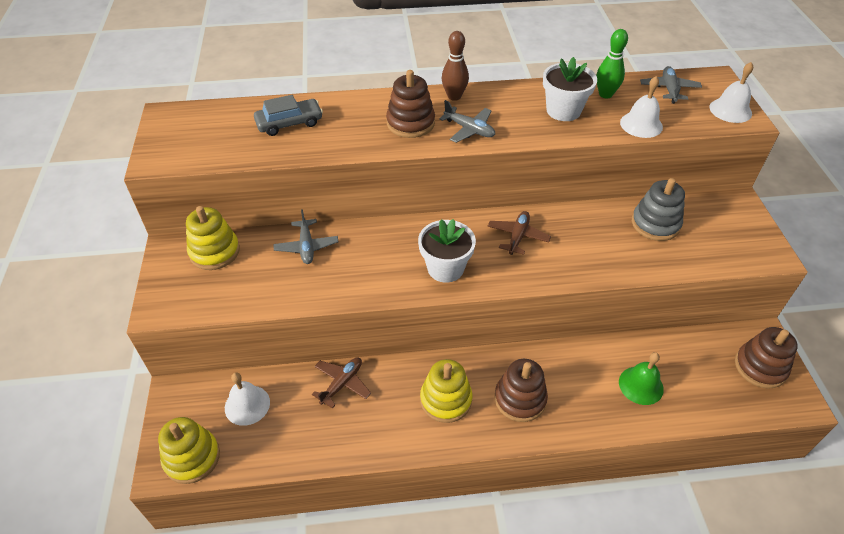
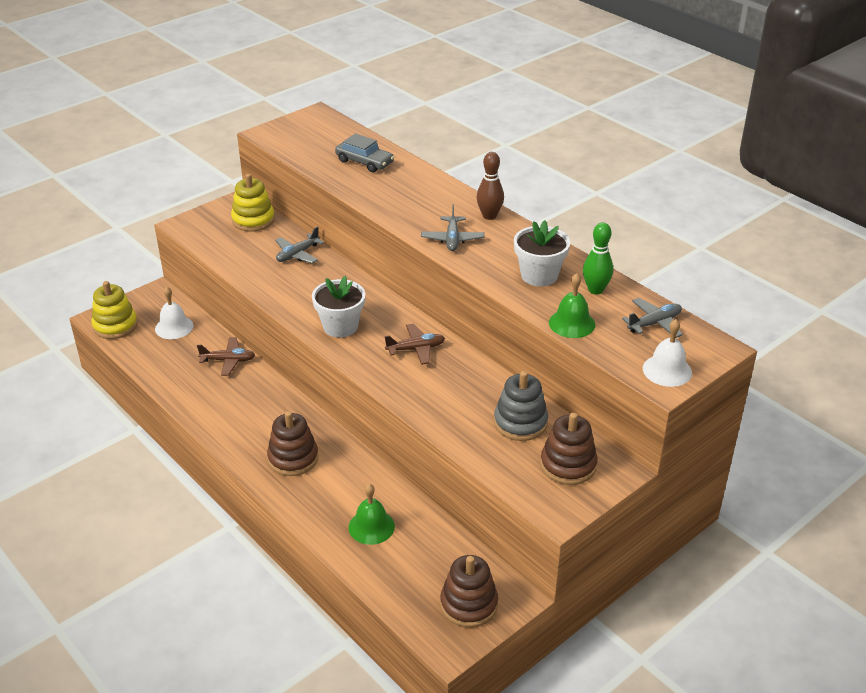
camera: 55 degrees right, 10 degrees down
(410, 123) = (427, 210): brown stacking toy -> brown stacking toy (568, 465)
(446, 400) = (258, 418): yellow stacking toy -> none
(641, 124) = (572, 323): white bell -> green bell

